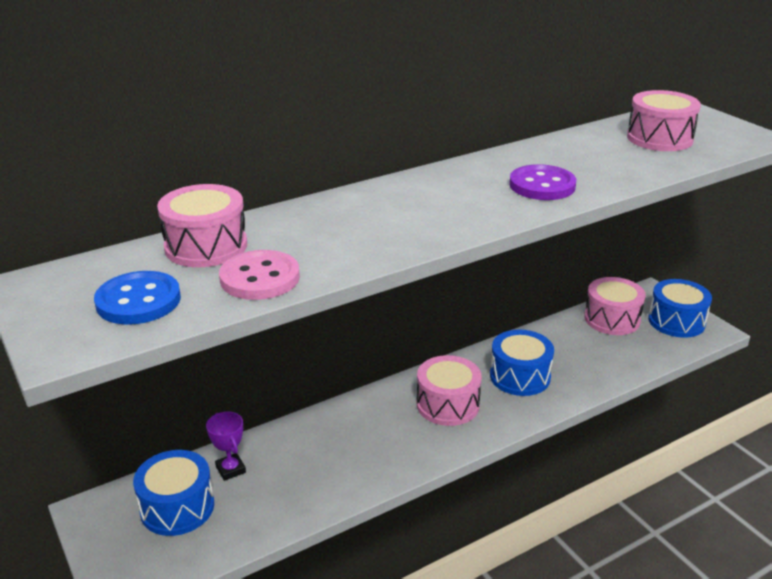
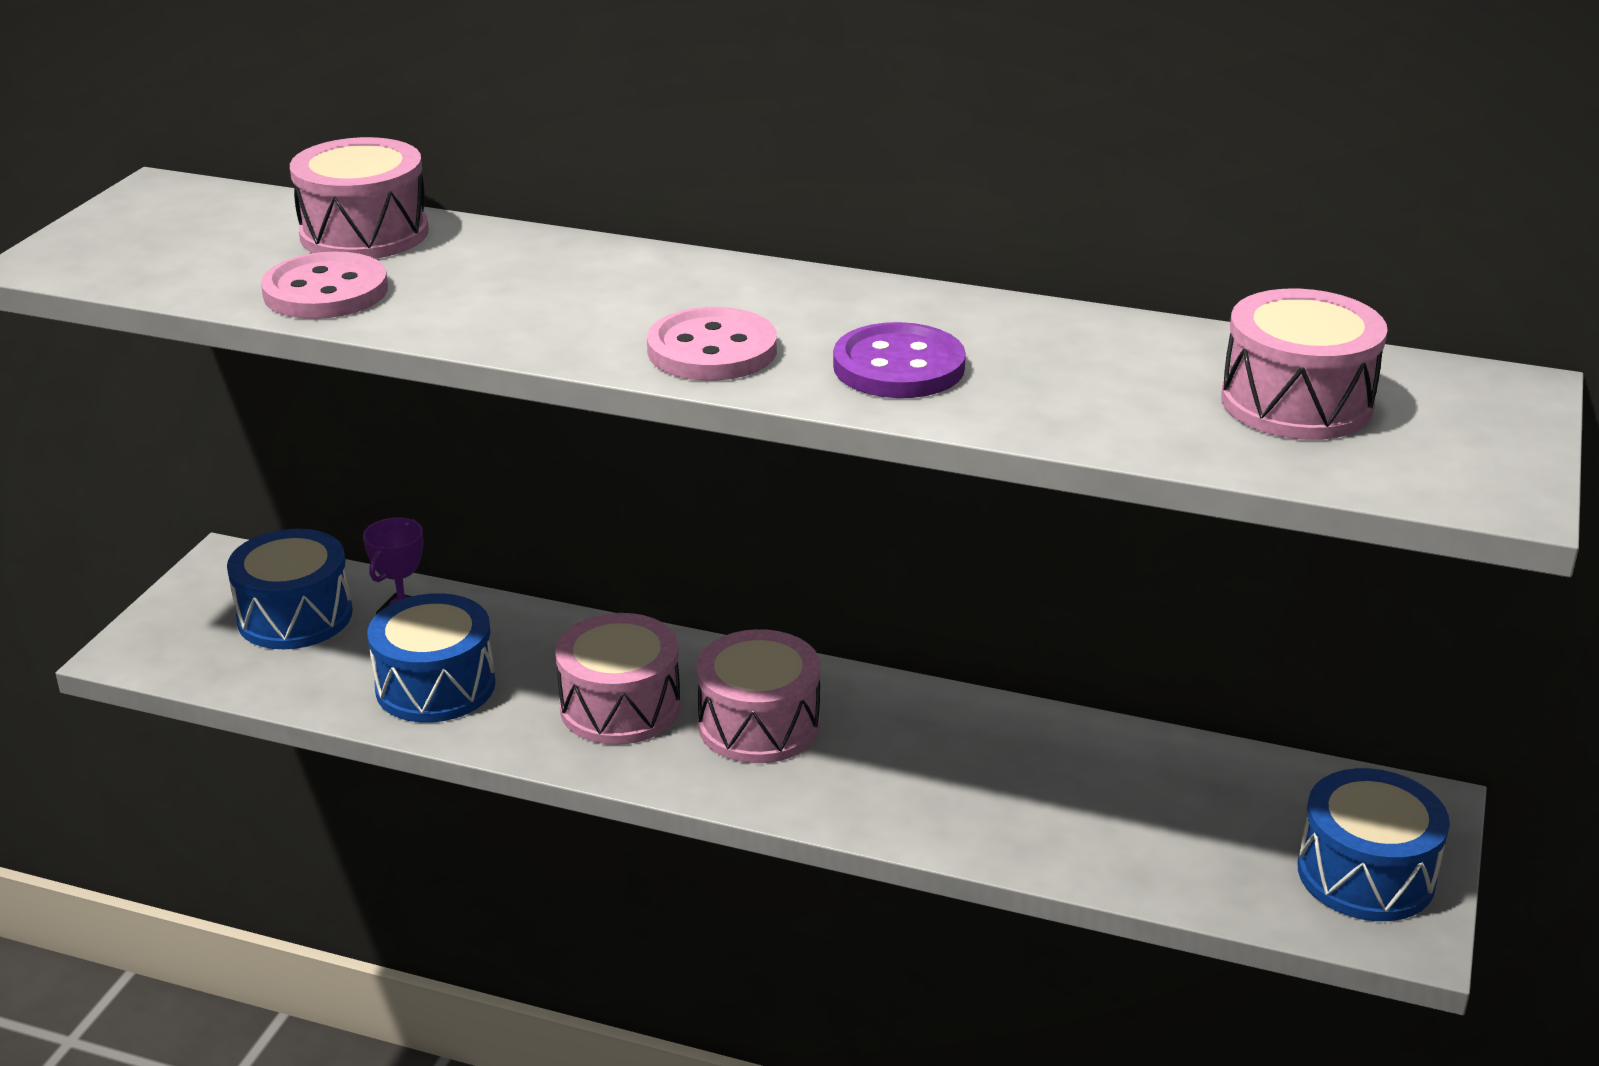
camera: 50 degrees right, 0 degrees up
(138, 301) = (189, 253): blue button -> none
(473, 213) = (712, 350): none -> pink button
(520, 376) = (926, 763): blue drum -> blue drum (435, 686)
(612, 319) = (1250, 793): pink drum -> pink drum (620, 707)

